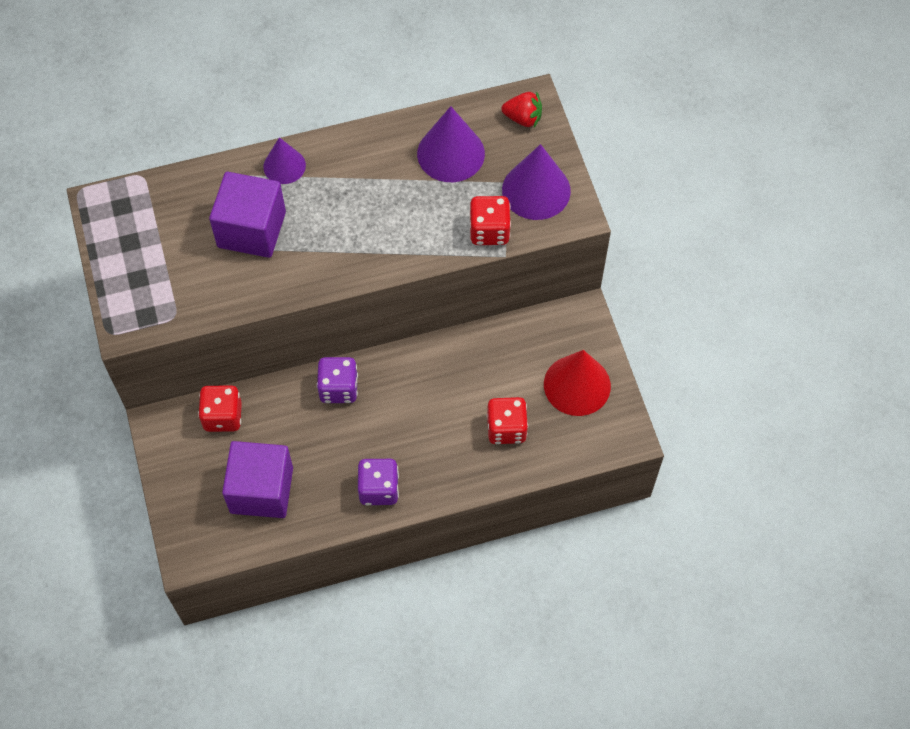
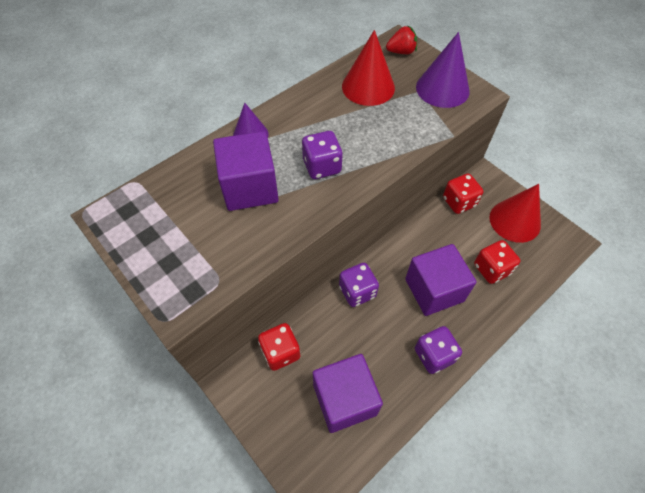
camera: 25 degrees left, 5 degrees down
(338, 235) = (322, 166): none -> purple dice
(424, 423) = (434, 290): none -> purple cube
(451, 153) = (368, 87): purple cone -> red cone
(489, 231) = (430, 124): red dice -> red dice (459, 202)

